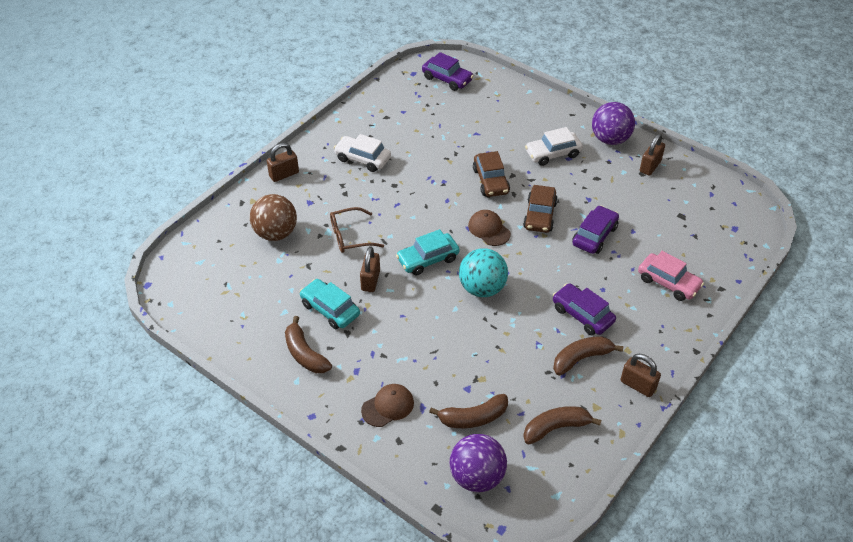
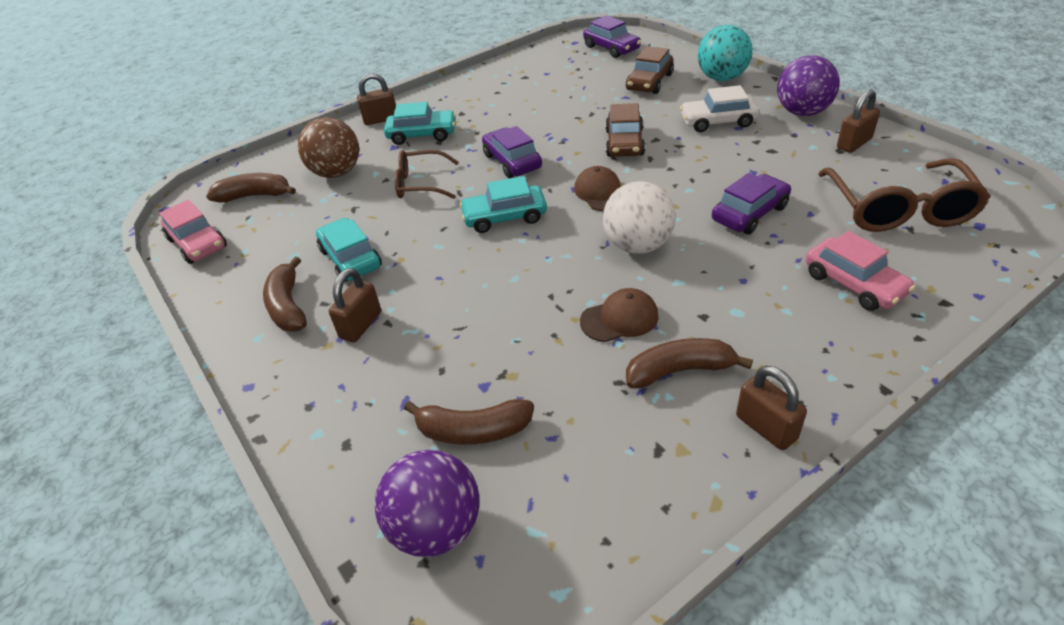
camera: 20 degrees right, 5 degrees down
(199, 313) = (198, 243): none -> pink car
(327, 187) = (422, 135): none -> turquoise car
(362, 159) = (477, 111): white car -> none
(370, 280) = (419, 232): brown padlock -> brown padlock (361, 325)
(388, 406) = (357, 392): brown cap -> brown cap (619, 319)
(482, 288) = (563, 258): turquoise ball -> turquoise ball (721, 78)
(528, 271) = (637, 245): none -> white ball
(540, 215) = (677, 183): brown car -> brown car (649, 82)
(556, 428) = (601, 472): brown banana -> brown banana (255, 196)
(582, 315) = (700, 310): purple car -> purple car (512, 161)
(686, 221) = (899, 209): none -> brown glasses

